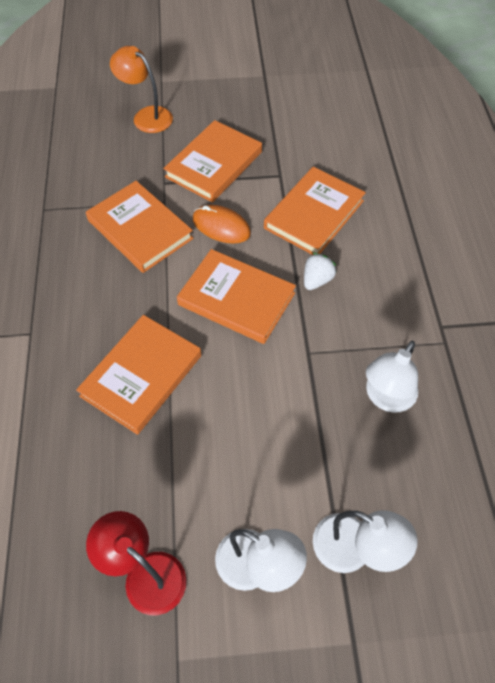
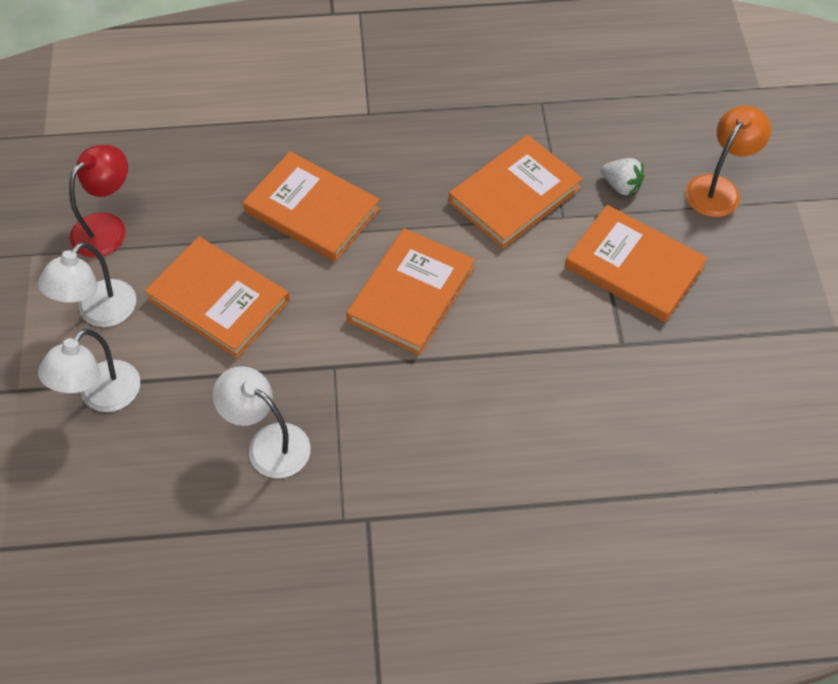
camera: 90 degrees right, 0 degrees up
(221, 226) = (524, 277): orange mouse -> none
(314, 214) = (551, 382): orange book -> orange book (219, 300)
(317, 280) = (440, 380): white strawberry -> white strawberry (621, 186)

